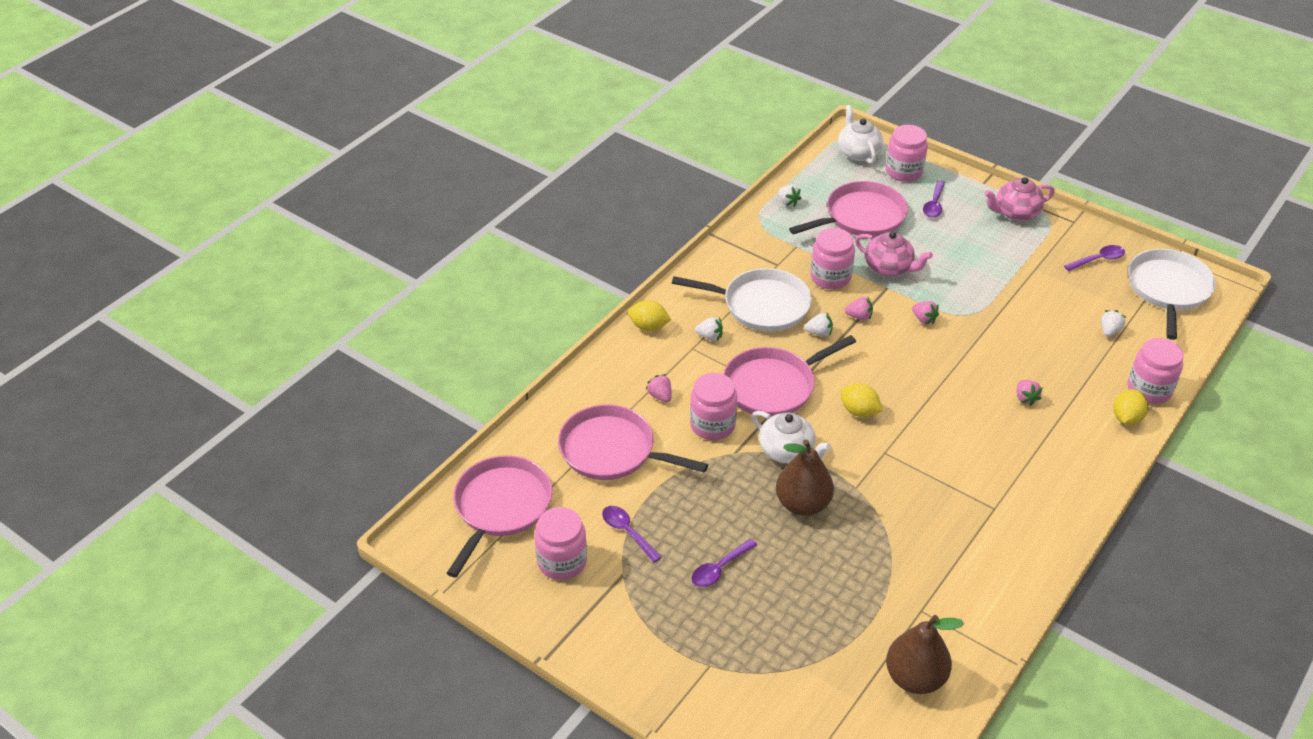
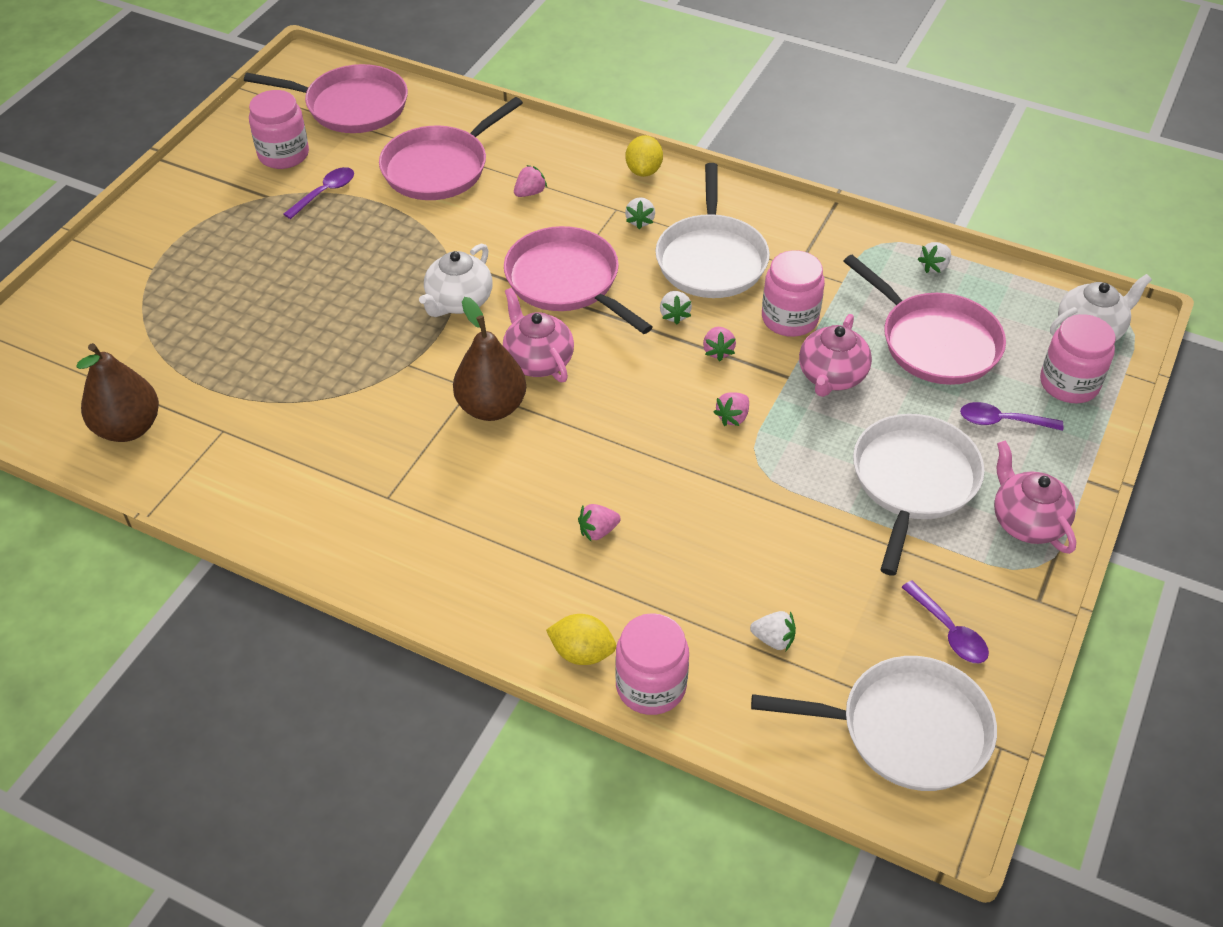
camera: 80 degrees right, 5 degrees up
(612, 450) = (439, 168): pink pan -> pink pan turned 150 degrees counterclockwise
(712, 425) = (491, 238): pink jar -> none
(719, 569) = (278, 263): purple spoon -> none
(802, 504) = (377, 320): brown pear -> brown pear (491, 407)
(859, 411) = (538, 360): yellow lemon -> pink teapot
(983, 250) = (913, 481): none -> white pan

